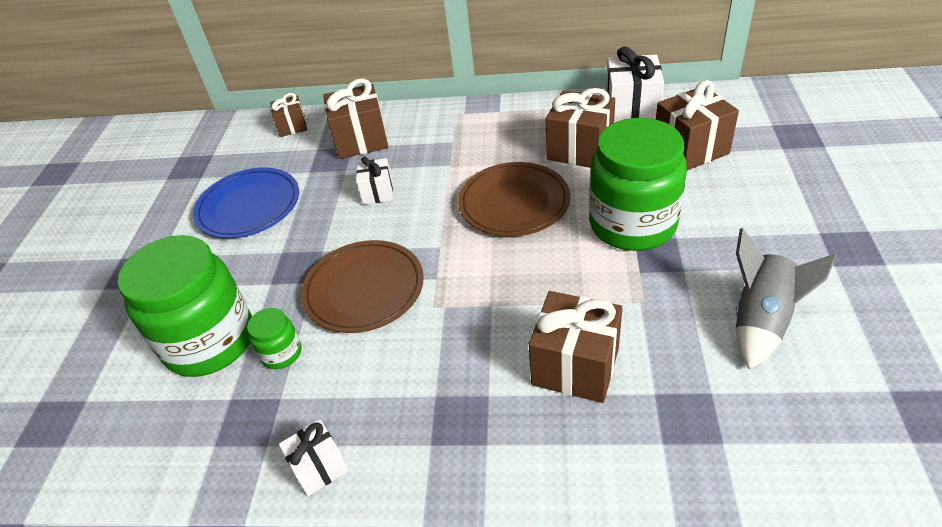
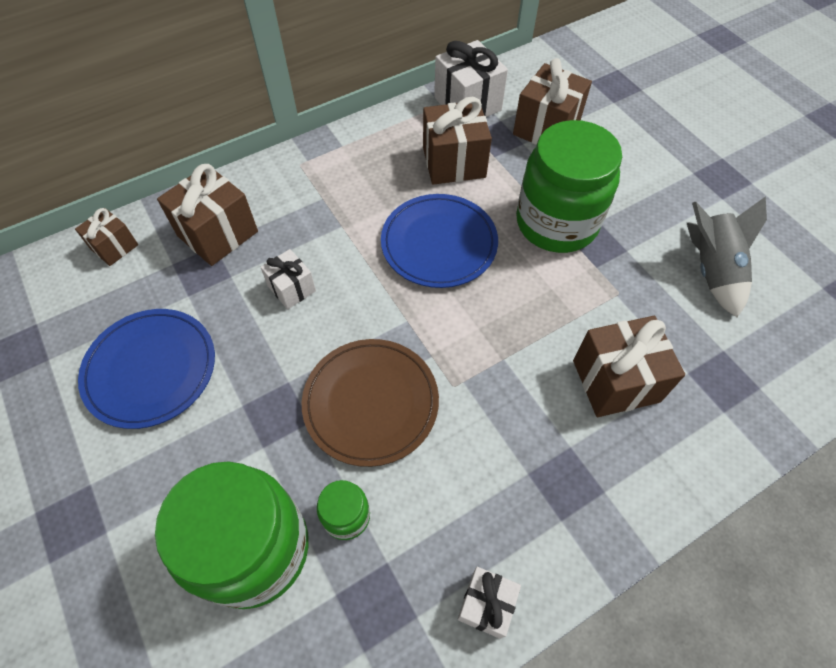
camera: 40 degrees left, 15 degrees up
(514, 203) = (439, 243): brown plate -> blue plate

